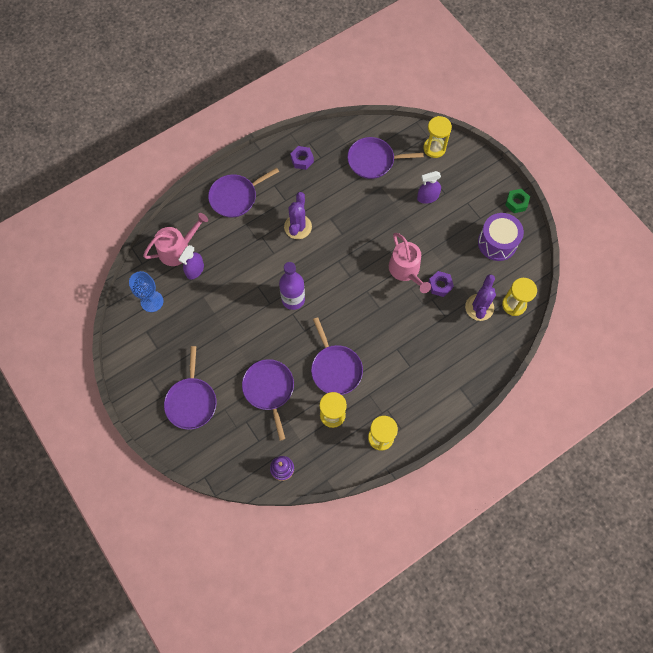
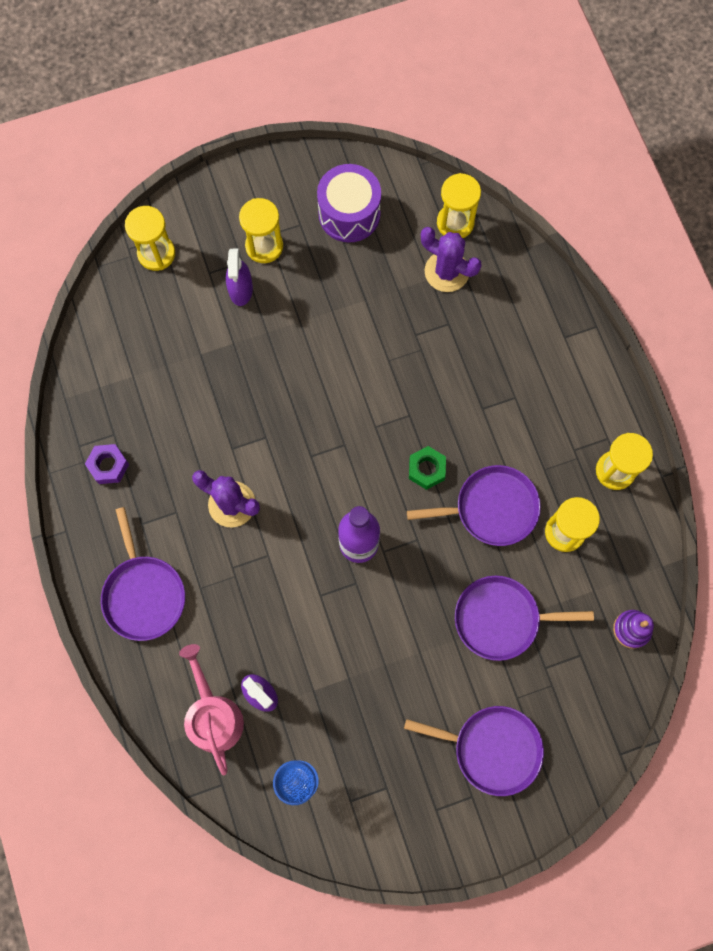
camera: 75 degrees left, 5 degrees up
(373, 160) = (148, 352): purple pan -> none
(406, 270) = (357, 358): pink watering can -> none
(440, 285) = (396, 316): purple nut -> none
(459, 202) = (264, 246): none -> yellow hourglass
(516, 203) = (290, 166): green nut -> green nut (426, 469)

